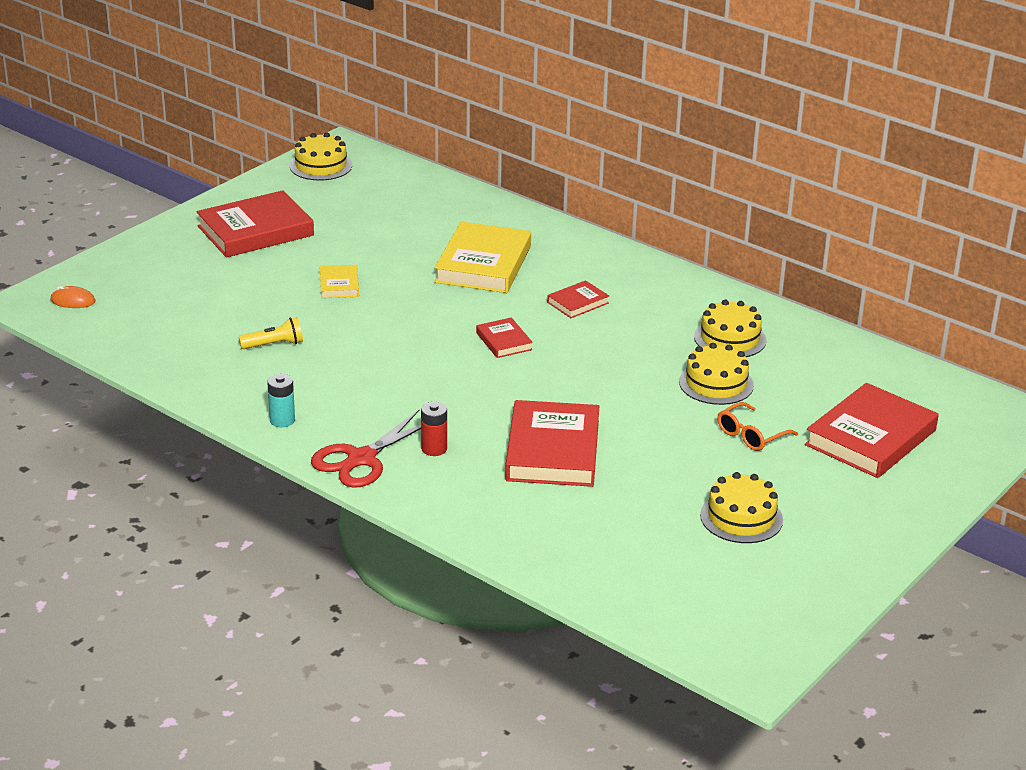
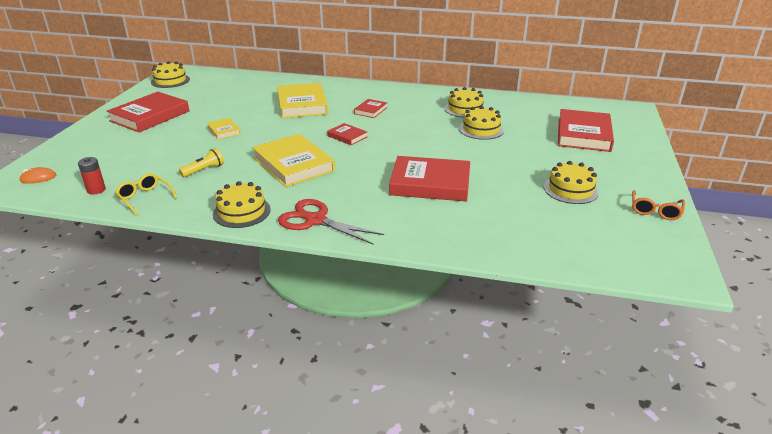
camera: 25 degrees left, 0 degrees up
(181, 367) = (145, 198): none -> yellow glasses
(282, 420) = (242, 212): turquoise battery -> yellow cake
(362, 459) = (315, 220): red scissors -> red scissors turned 105 degrees clockwise
(394, 368) = (293, 164): none -> yellow book
(434, 449) = (357, 202): red battery -> red battery (96, 190)
(552, 451) = (430, 183): red book -> red book turned 60 degrees counterclockwise
(750, 435) = (526, 148): orange glasses -> orange glasses (655, 211)

